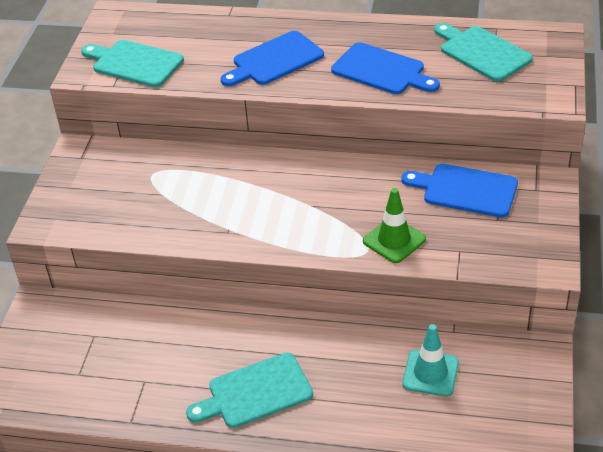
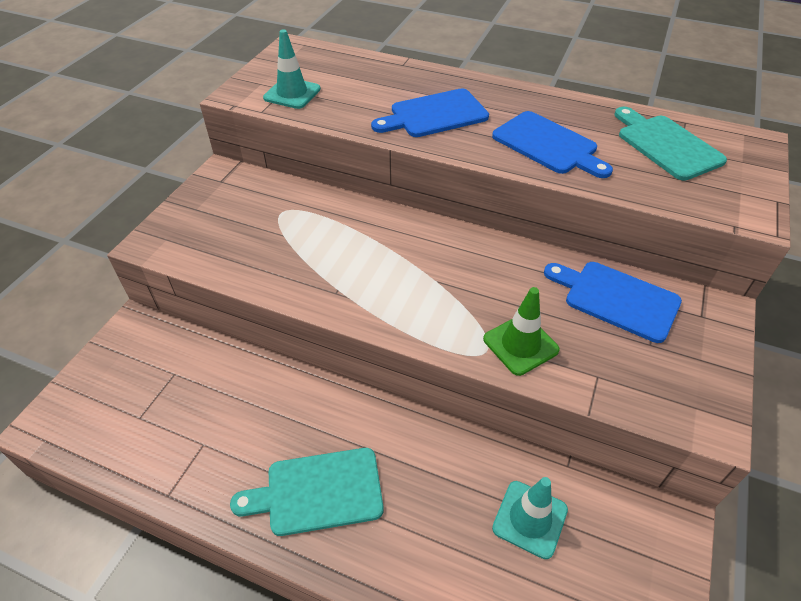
camera: 10 degrees right, 5 degrees up
(134, 63) = (292, 93): turquoise cutting board -> turquoise traffic cone

